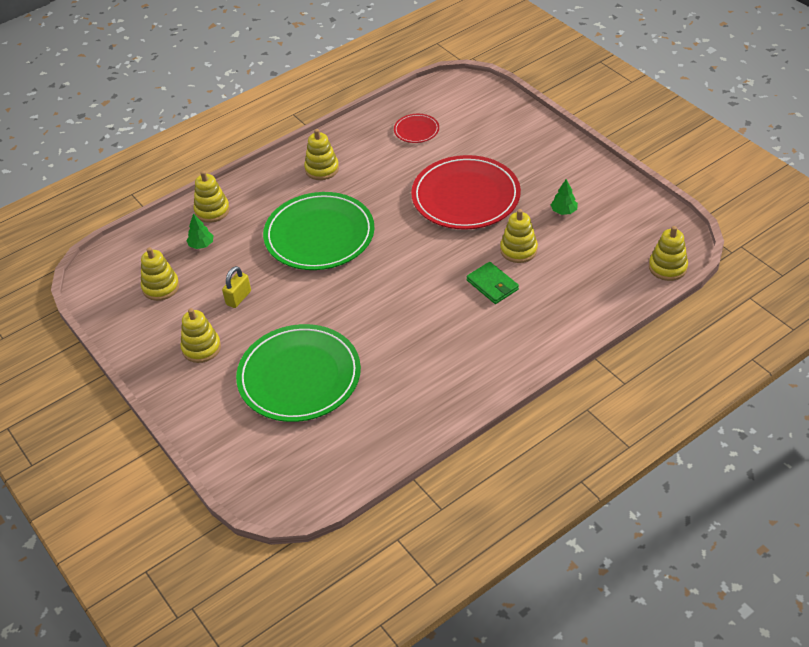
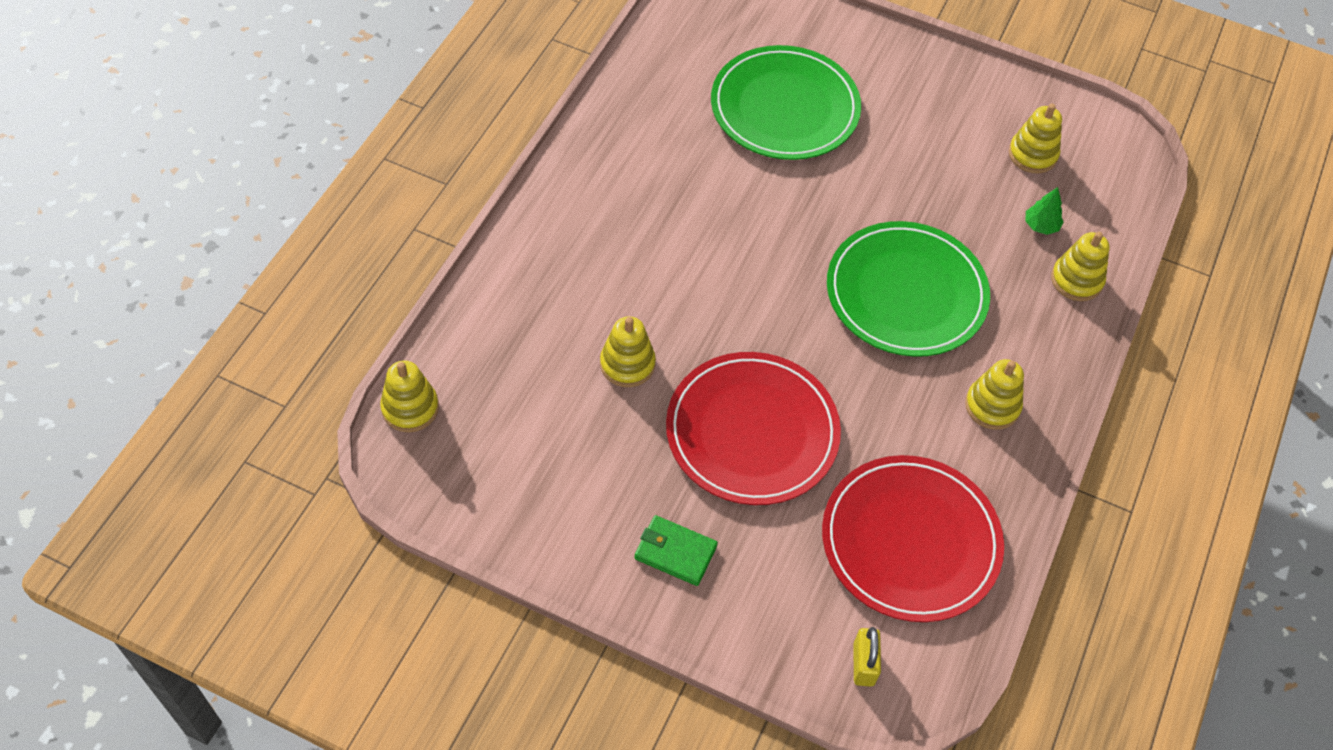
camera: 145 degrees right, 10 degrees up
(201, 348) = (917, 102): yellow stacking toy -> none
(238, 298) = (930, 172): yellow padlock -> yellow padlock (863, 664)
(416, 130) = (910, 541): red plate -> red plate, size x2.24
(492, 285) = (634, 297): green wallet -> green wallet (675, 552)
(563, 211) = (596, 457): green tree -> none

